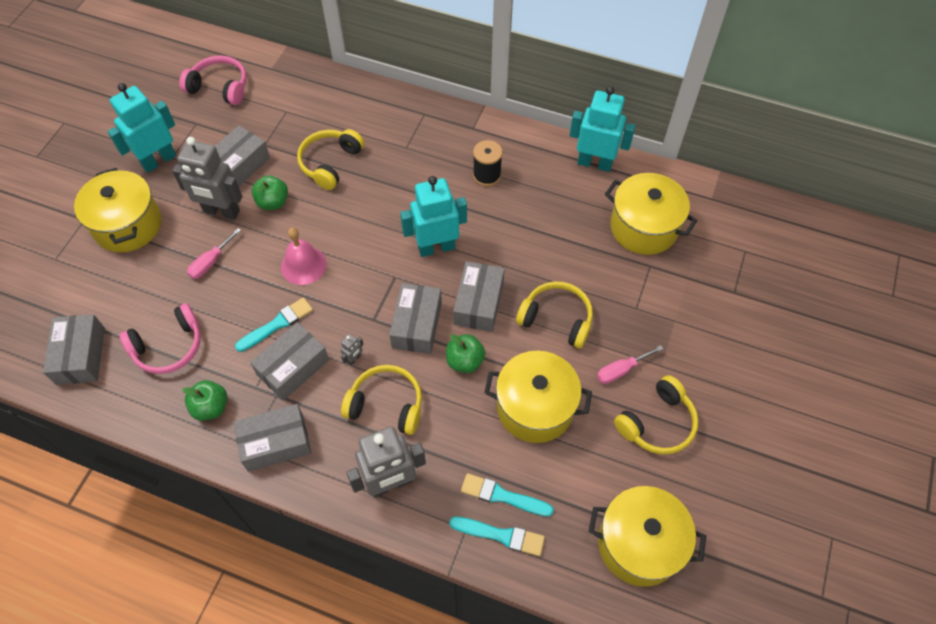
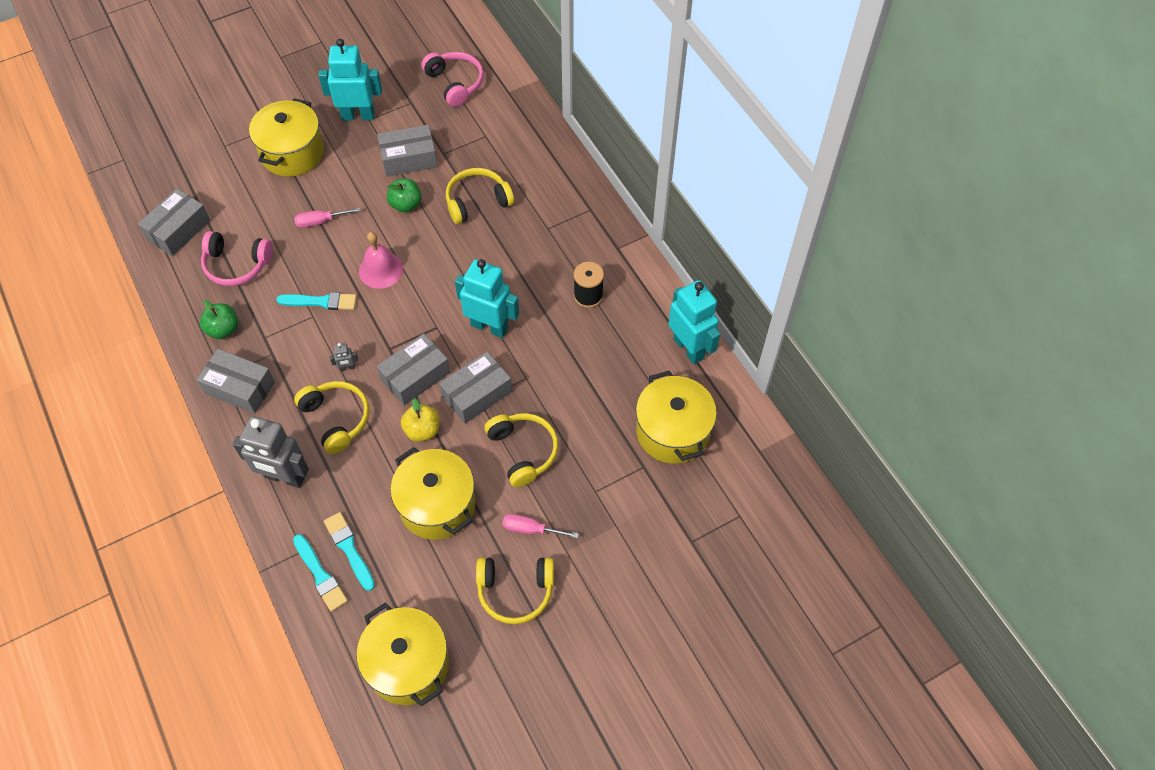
camera: 40 degrees right, 0 degrees up
(221, 212) = (363, 187): grey robot -> none
(293, 367) = (301, 342): grey box -> none
(465, 361) = (422, 430): green apple -> yellow apple

